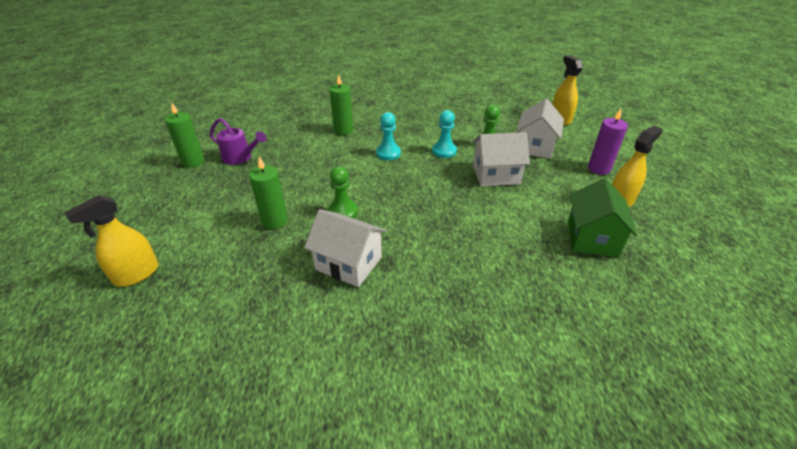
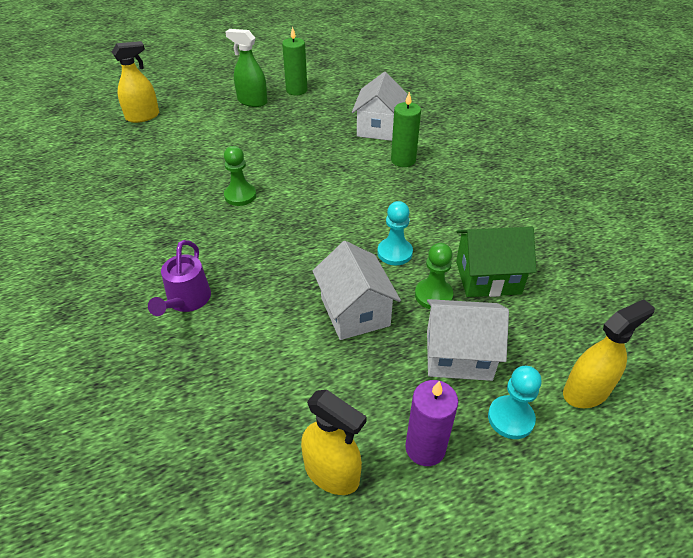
camera: 75 degrees right, 5 degrees up
(136, 274) = (143, 116): yellow spray bottle -> yellow spray bottle turned 120 degrees clockwise
(187, 190) = (252, 101): none -> green spray bottle
(240, 158) = (314, 111): purple watering can -> purple watering can (186, 301)
(275, 221) = (217, 159): green candle -> none
(349, 263) = (162, 216): white house -> white house (378, 128)
(388, 153) = (366, 205): turquoise pawn -> turquoise pawn (510, 418)
(592, 238) = (229, 426): green house -> green house (488, 277)

